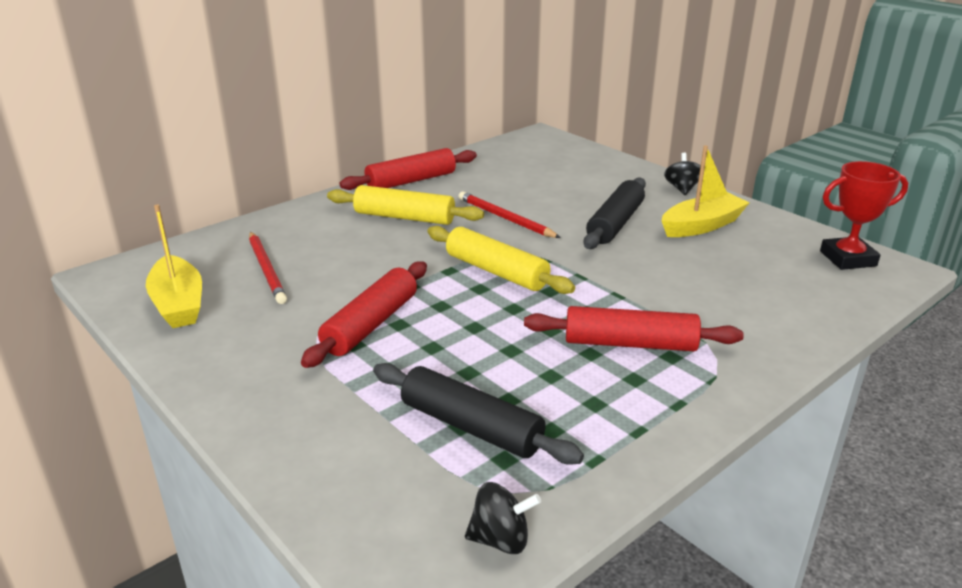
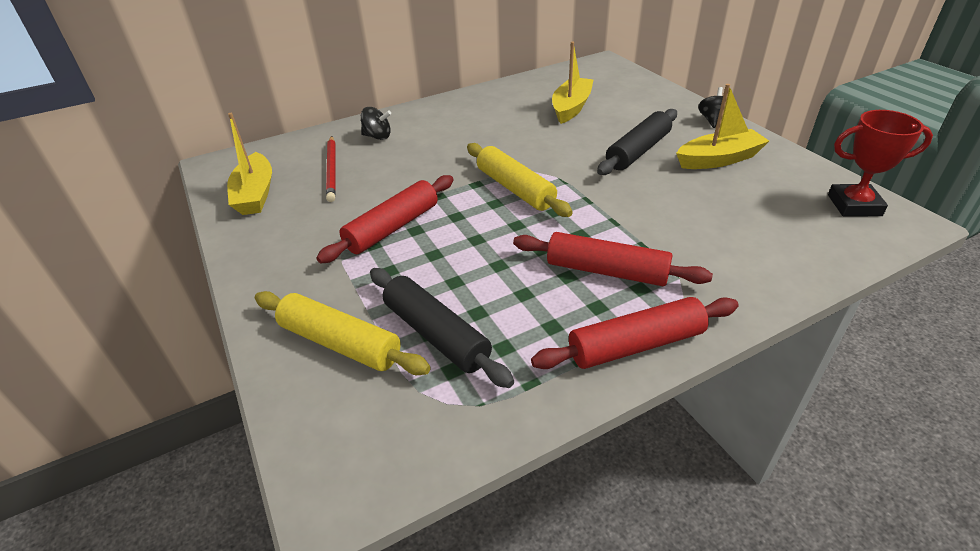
camera: 15 degrees right, 10 degrees up
(404, 217) = (458, 132): yellow rolling pin -> yellow rolling pin (340, 343)
(411, 181) = (477, 99): red rolling pin -> red rolling pin (636, 345)
(500, 539) = (418, 448): black spinning top -> black spinning top (377, 136)
(505, 218) = (542, 139): red pencil -> none
(524, 184) = (571, 107): none -> yellow boat

